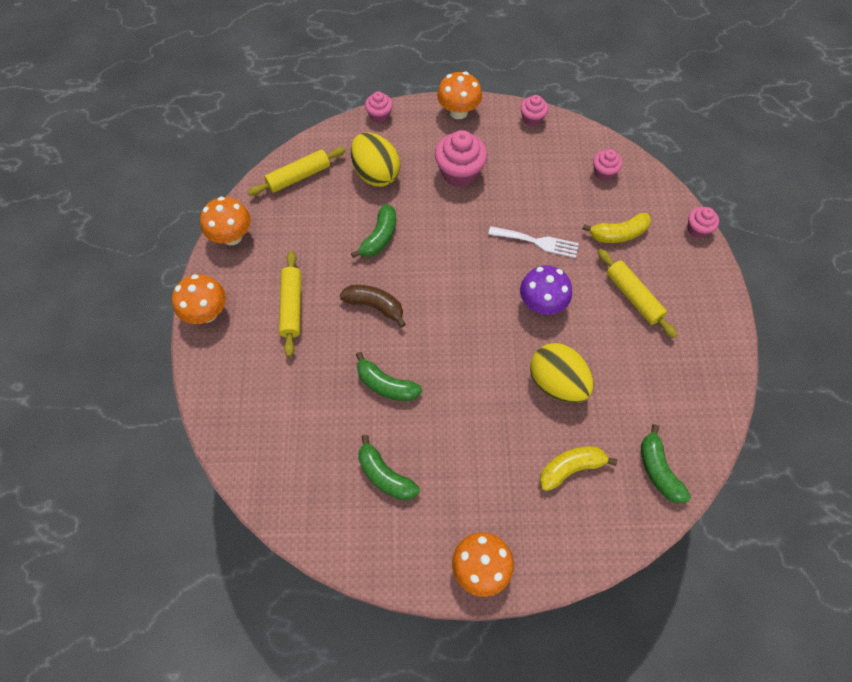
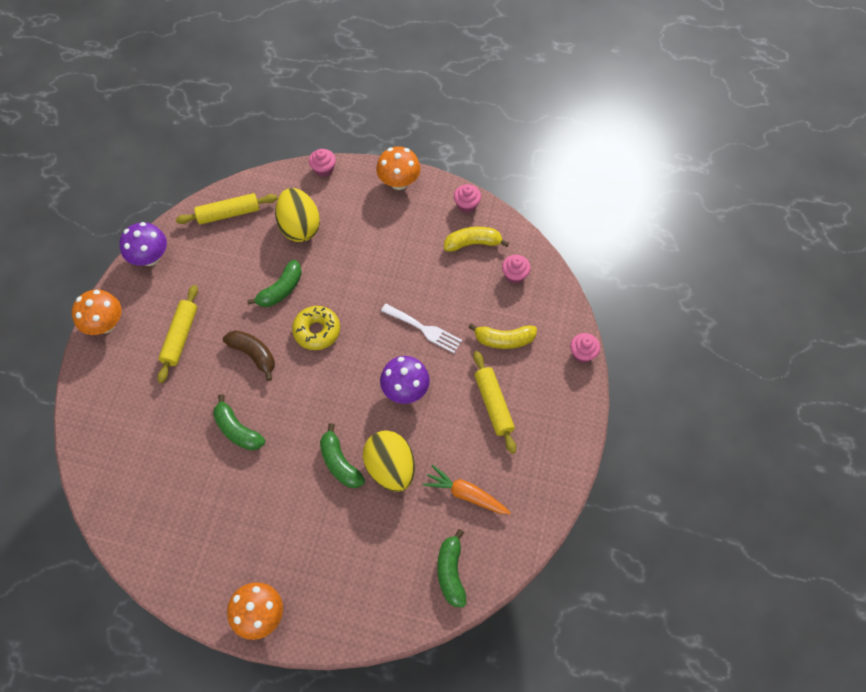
camera: 15 degrees right, 0 degrees up
(232, 236) = (150, 257): orange mushroom -> purple mushroom
(385, 475) = (207, 511): green banana -> green banana (340, 463)
(431, 268) = (317, 331): none -> yellow donut
(459, 173) = (377, 244): pink cupcake -> none
(570, 468) = (372, 549): yellow banana -> yellow banana (472, 243)
(642, 389) = (466, 494): none -> orange carrot

